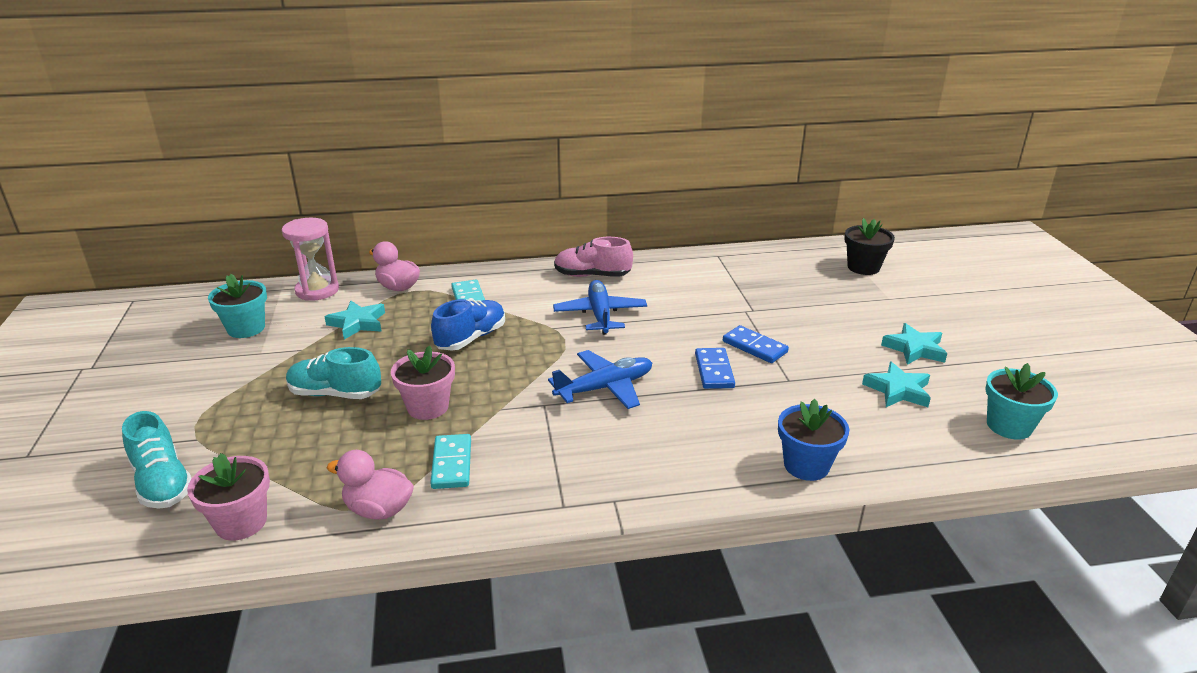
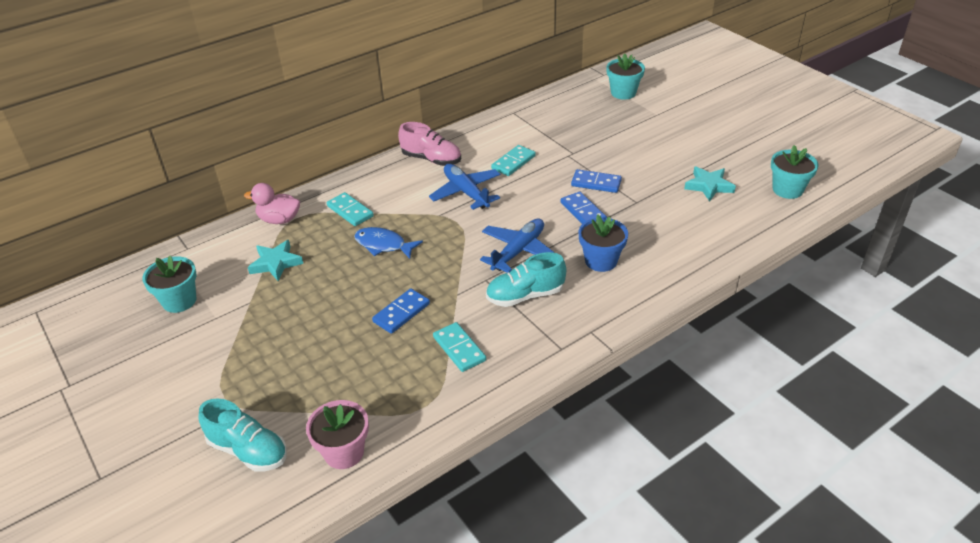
camera: 25 degrees left, 10 degrees up
(317, 290) = (208, 245): pink hourglass -> none
(335, 394) = (317, 329): turquoise shoe -> turquoise shoe (525, 295)
(378, 509) = (437, 402): pink duck -> none
(428, 407) = (401, 313): pink flower pot -> blue domino
(471, 338) = (383, 245): blue shoe -> blue fish
(592, 275) = (431, 159): pink shoe -> pink shoe turned 135 degrees counterclockwise
(676, 301) = (513, 162): none -> turquoise domino
(806, 465) = (690, 261): blue flower pot -> blue flower pot (601, 261)
(863, 267) = (623, 93): black flower pot -> turquoise flower pot
(914, 349) = (699, 150): turquoise star -> none

